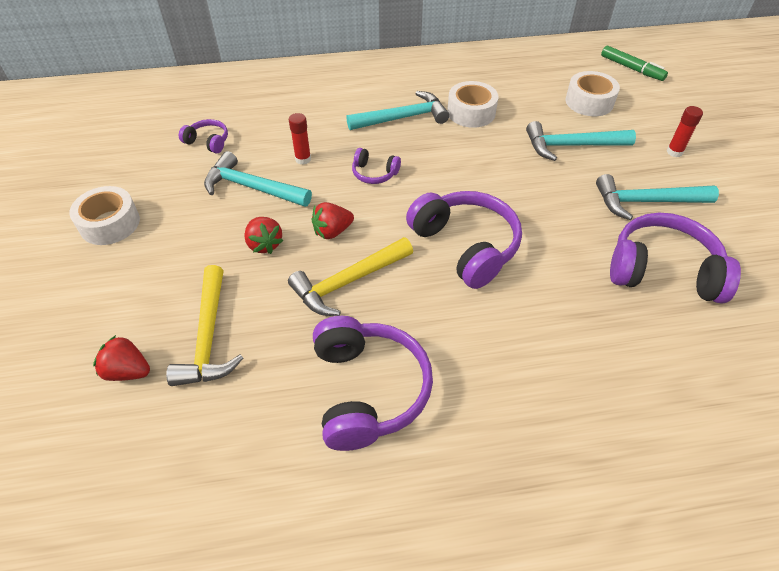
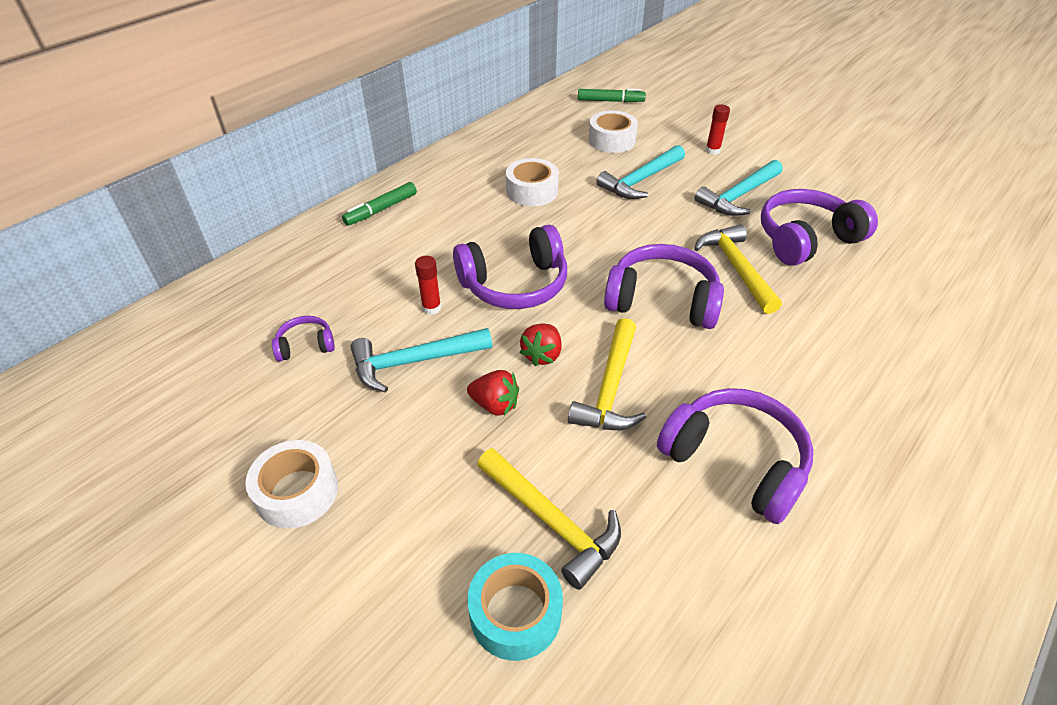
camera: 40 degrees left, 5 degrees down
(128, 371) = (515, 613): red strawberry -> turquoise tape
(351, 76) = (381, 209): none -> green marker
(374, 173) = (515, 284): purple headphones -> purple headphones, size x2.06
(403, 118) = (479, 223): turquoise hammer -> none
(561, 257) = (736, 268): none -> yellow hammer

